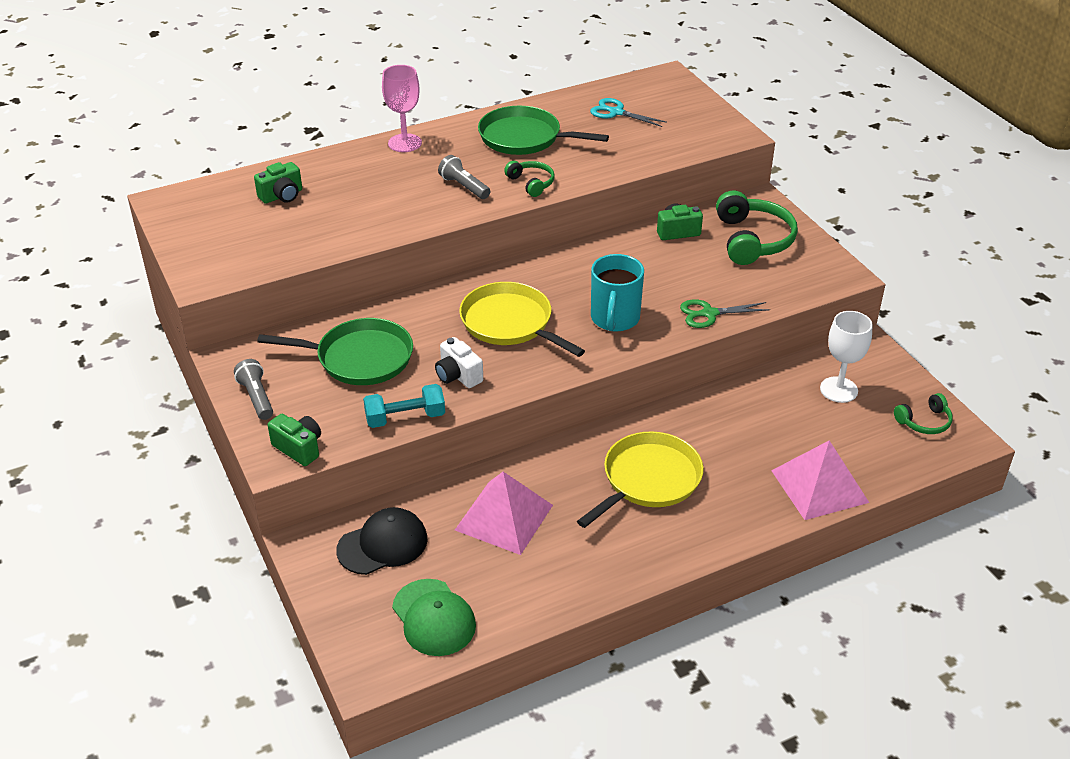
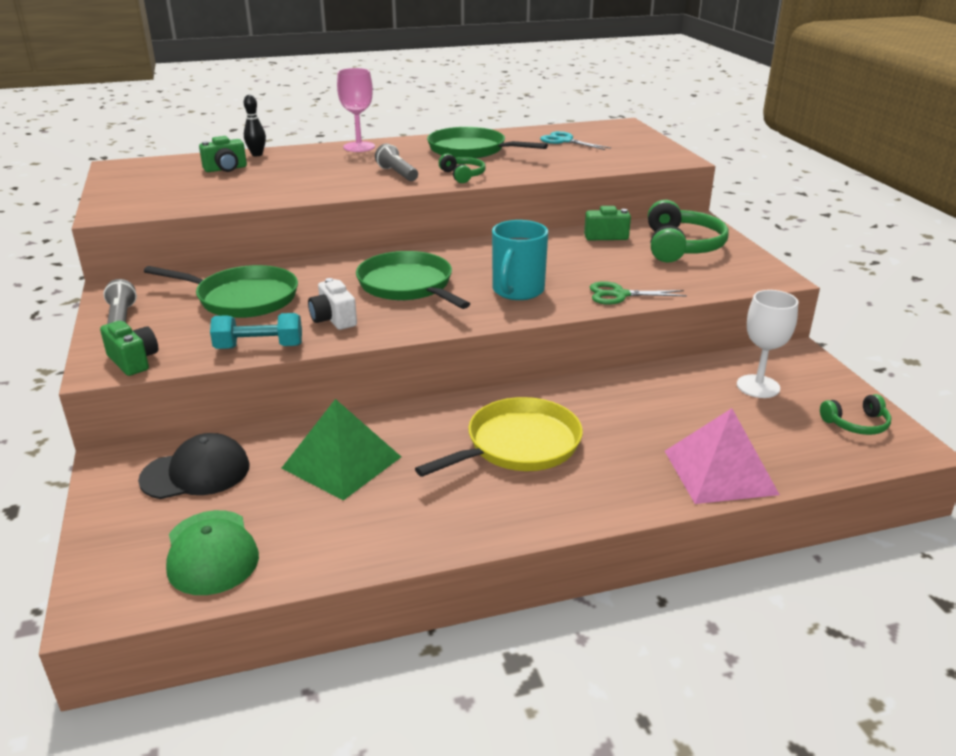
camera: 10 degrees right, 10 degrees down
(302, 167) = (257, 154): none -> black bowling pin
(504, 517) = (342, 462): pink pyramid -> green pyramid
(510, 323) = (408, 285): yellow pan -> green pan

